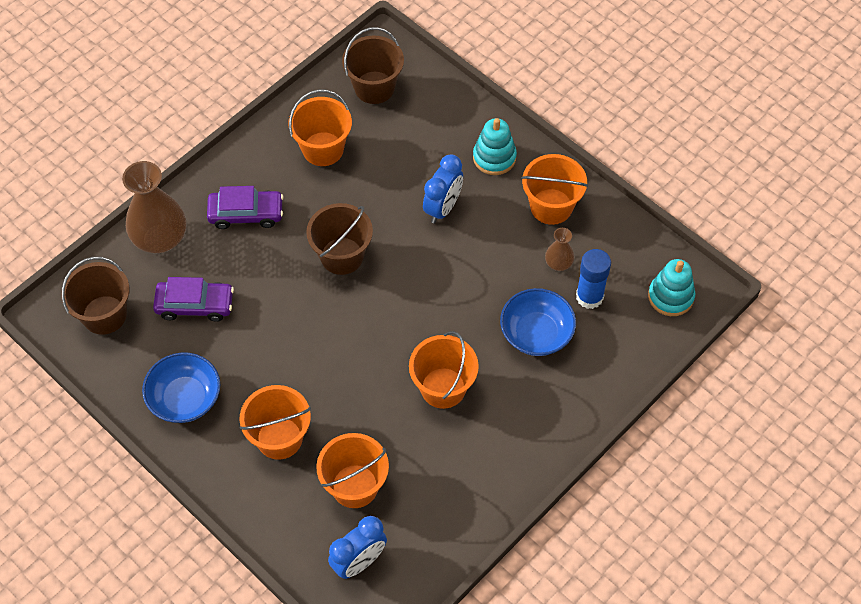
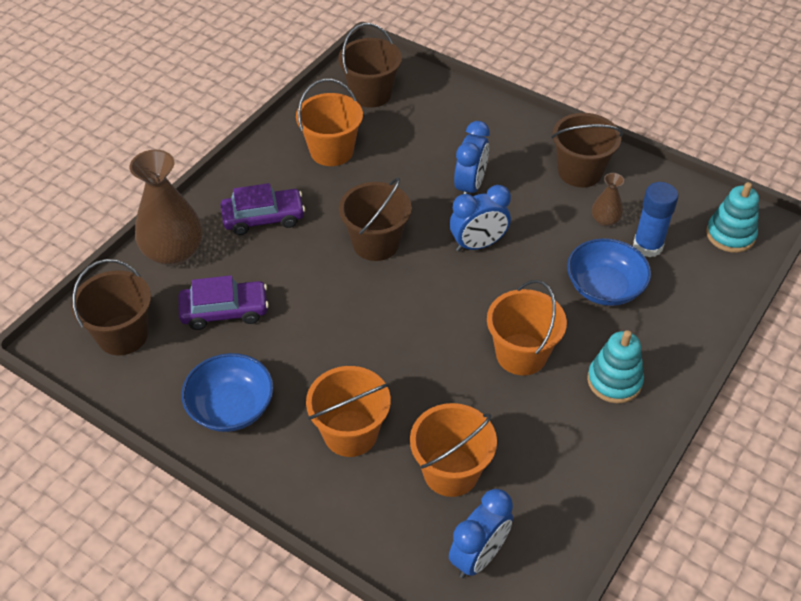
camera: 10 degrees left, 10 degrees down
(434, 271) = (478, 244): none -> blue clock
(494, 157) = (509, 137): turquoise stacking toy -> turquoise stacking toy (614, 381)
(551, 206) = (580, 171): orange bucket -> brown bucket

